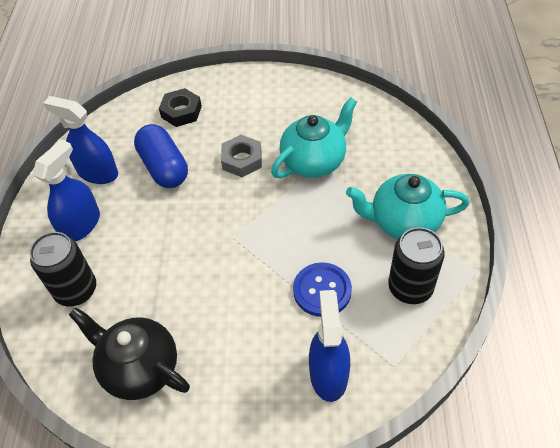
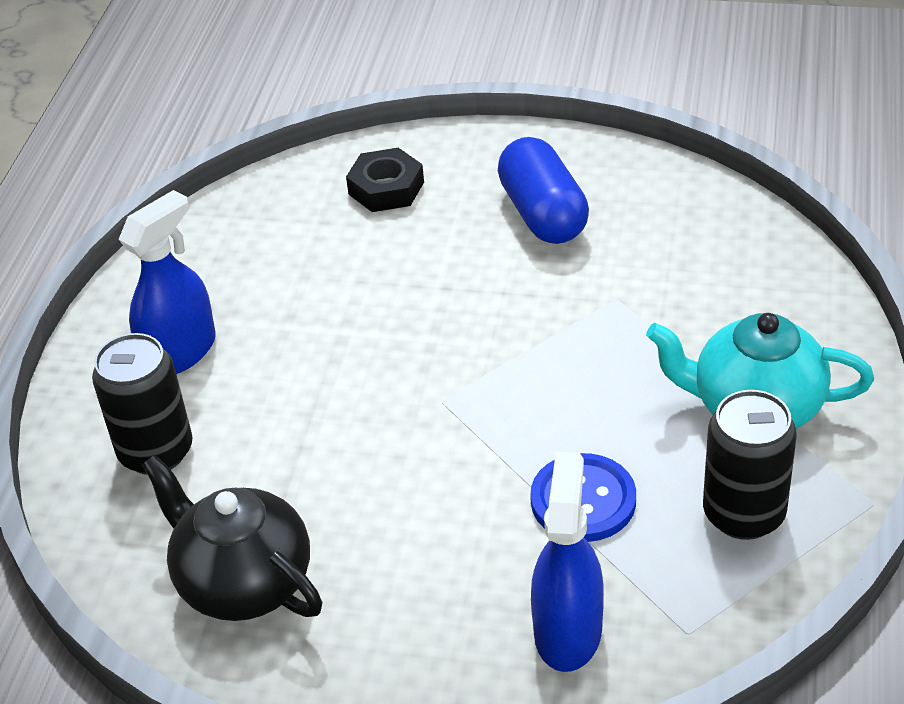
camera: 10 degrees right, 10 degrees down
(97, 173) = (222, 272): blue spray bottle -> none
(164, 167) = (339, 276): blue capsule -> blue capsule (543, 214)
(242, 160) = (480, 277): grey nut -> none
(314, 161) = (611, 292): turquoise teapot -> none

